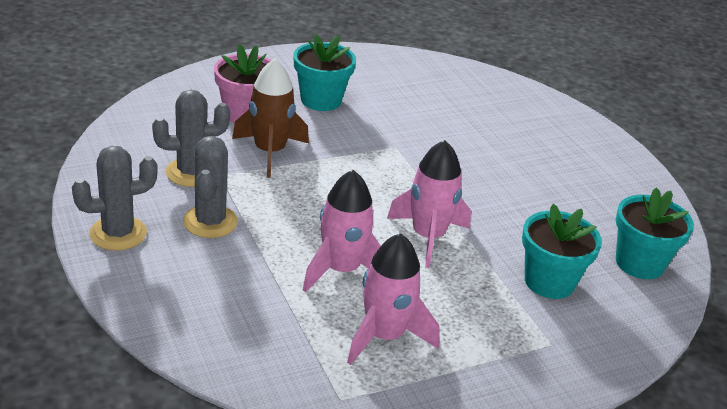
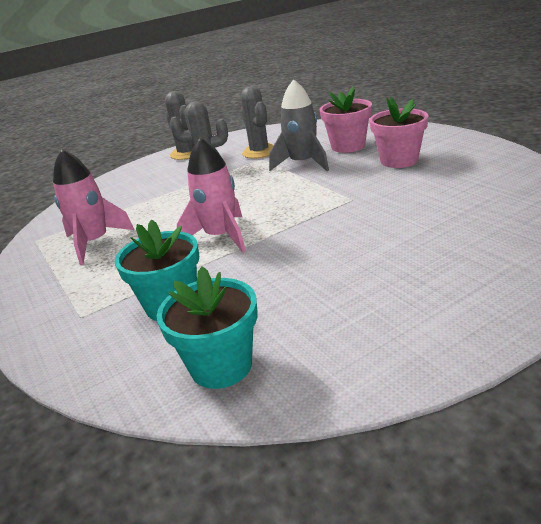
camera: 90 degrees right, 5 degrees down
(270, 152) = (302, 164): brown rocket -> grey rocket
(321, 100) = (399, 160): turquoise flower pot -> pink flower pot
(341, 270) = (167, 214): pink rocket -> none

